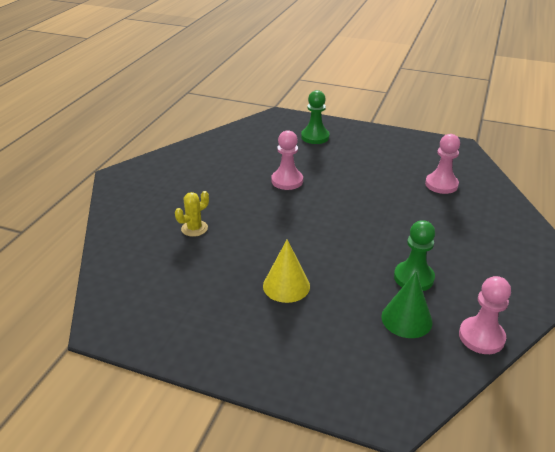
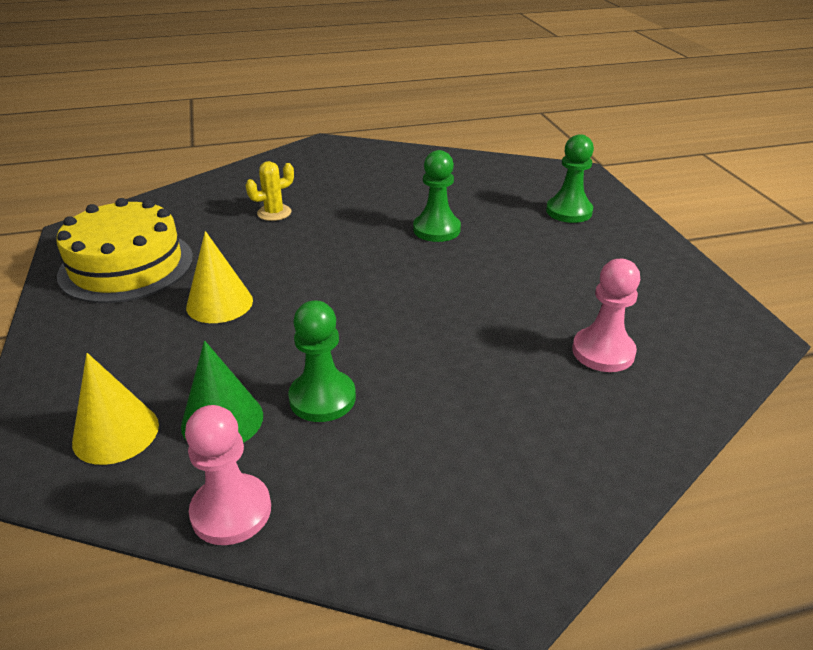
camera: 55 degrees right, 0 degrees up
(192, 314) = (126, 266): none -> yellow cake
(194, 228) = (274, 213): yellow cactus -> yellow cactus turned 45 degrees counterclockwise
(287, 181) = (436, 229): pink pawn -> green pawn
(388, 365) = (116, 433): none -> yellow cone

